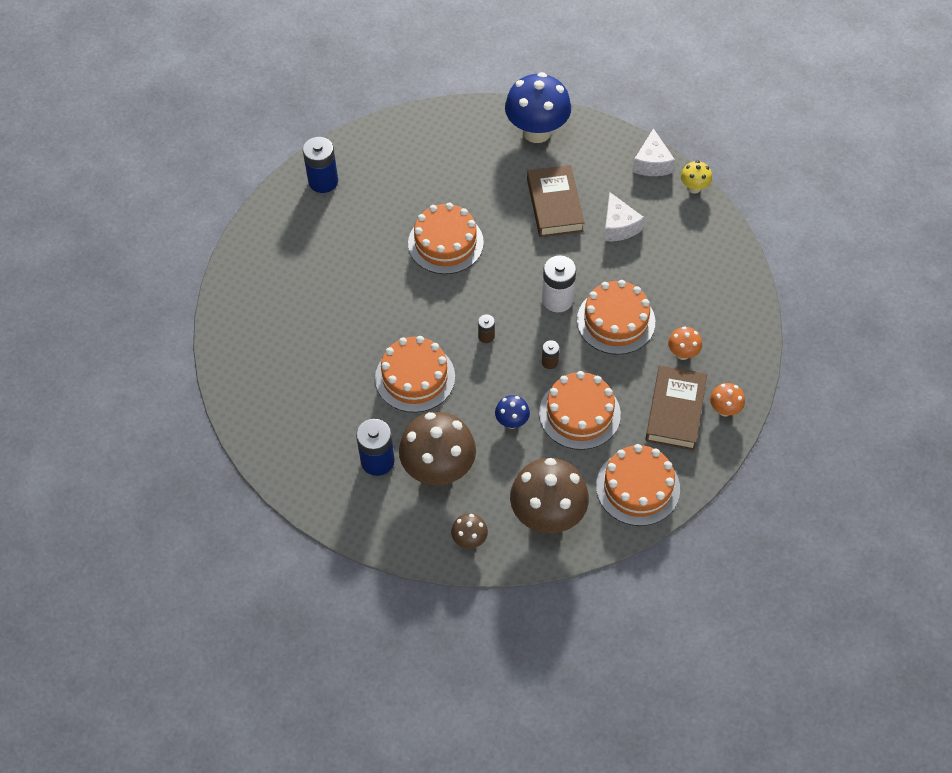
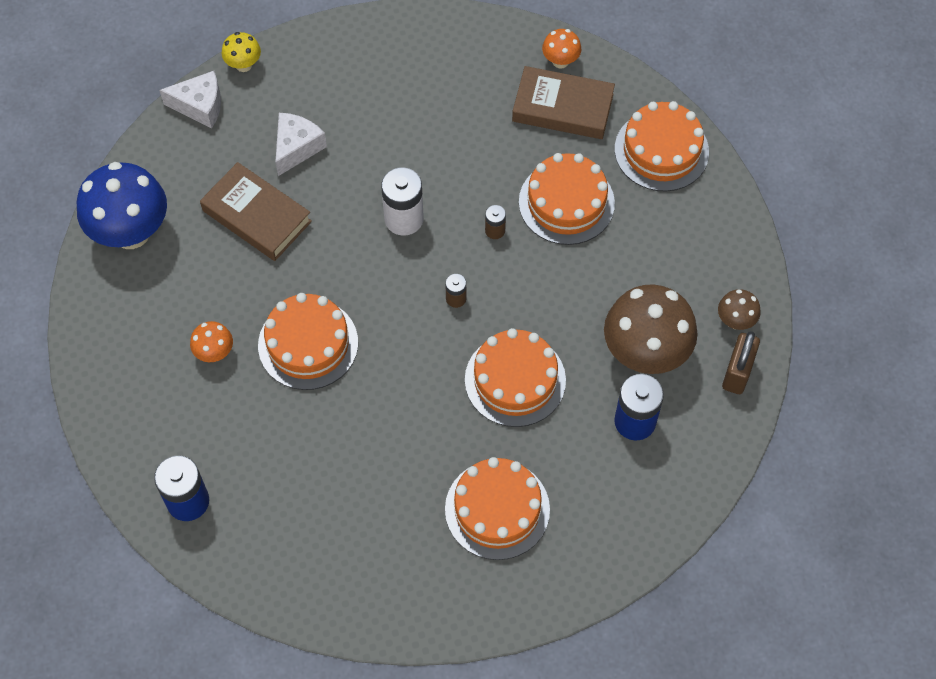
camera: 90 degrees left, 5 degrees up
(420, 539) = (737, 373): none -> brown padlock
(512, 422) = (578, 273): blue mushroom -> none
(547, 516) = (701, 240): brown mushroom -> none
(555, 205) = (257, 216): brown book -> brown book turned 45 degrees clockwise
(616, 321) = (438, 159): orange cake -> orange cake (497, 509)
(618, 226) = (296, 147): white cheese -> white cheese turned 45 degrees counterclockwise
(682, 353) = (485, 95): orange mushroom -> orange mushroom (214, 353)

